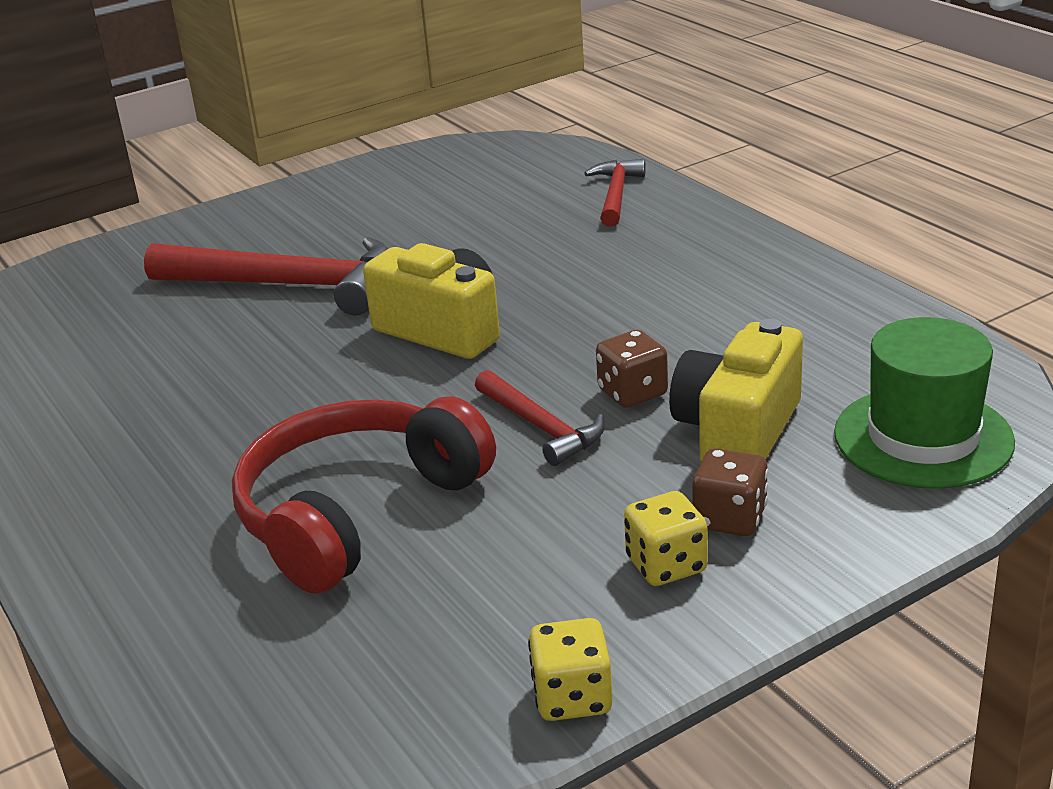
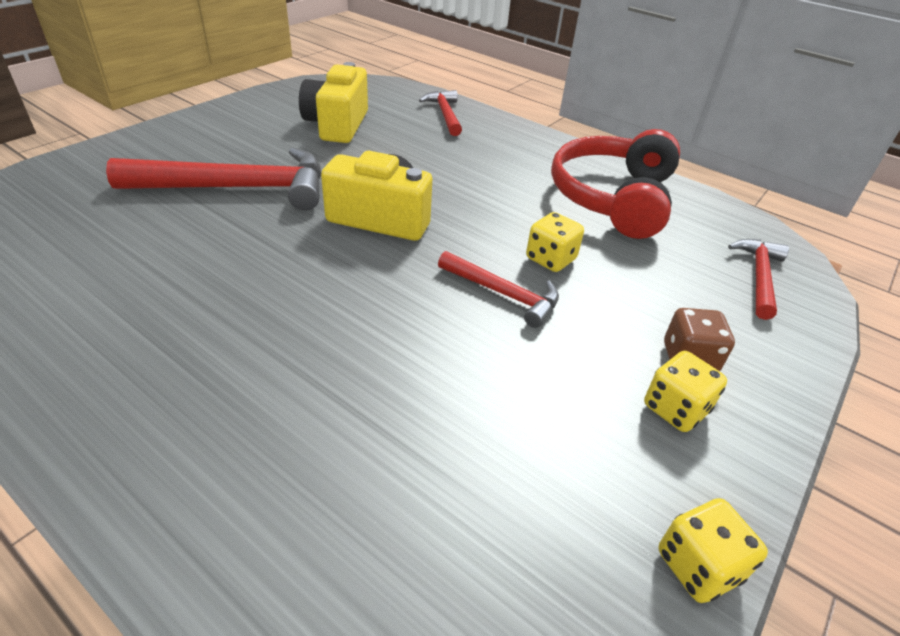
camera: 25 degrees left, 10 degrees up
(356, 512) = (399, 393): red headphones -> red headphones (612, 198)
(632, 393) = (550, 259): brown dice -> yellow dice
(737, 431) = (642, 283): yellow camera -> yellow camera (337, 125)
(923, 437) = (758, 277): green hat -> red hammer

